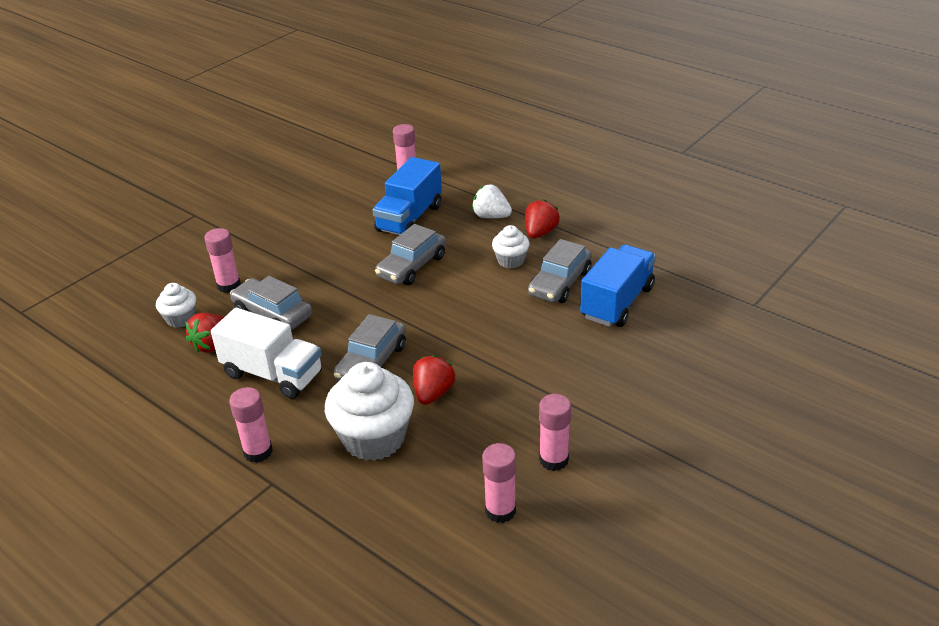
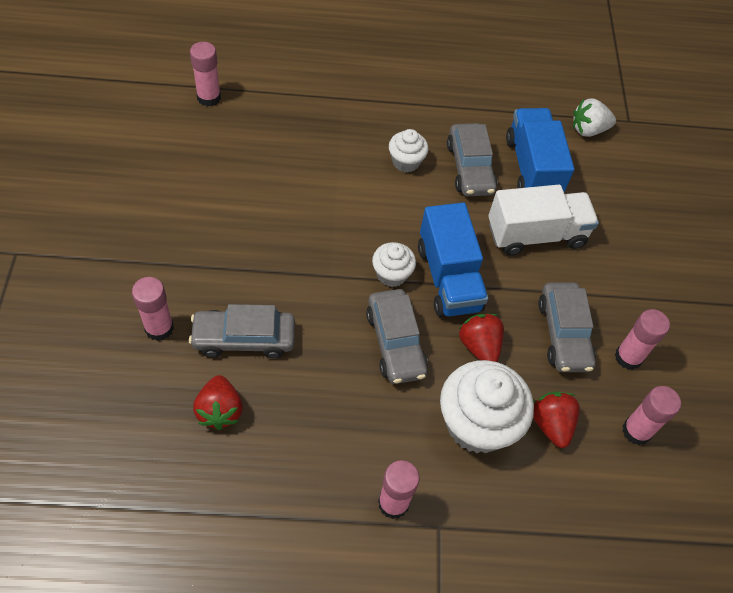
camera: 45 degrees left, 20 degrees up
(180, 319) = (150, 398): white cupcake -> white cupcake (391, 274)
(273, 374) = (318, 410): white truck -> white truck (536, 235)
(409, 218) = (264, 152): blue truck -> blue truck (448, 278)
(412, 266) = (324, 211): grey car -> grey car (563, 334)
(491, 216) = (339, 115): white strawberry -> white strawberry (588, 130)
(540, 233) = (401, 117): red strawberry -> red strawberry (551, 424)

